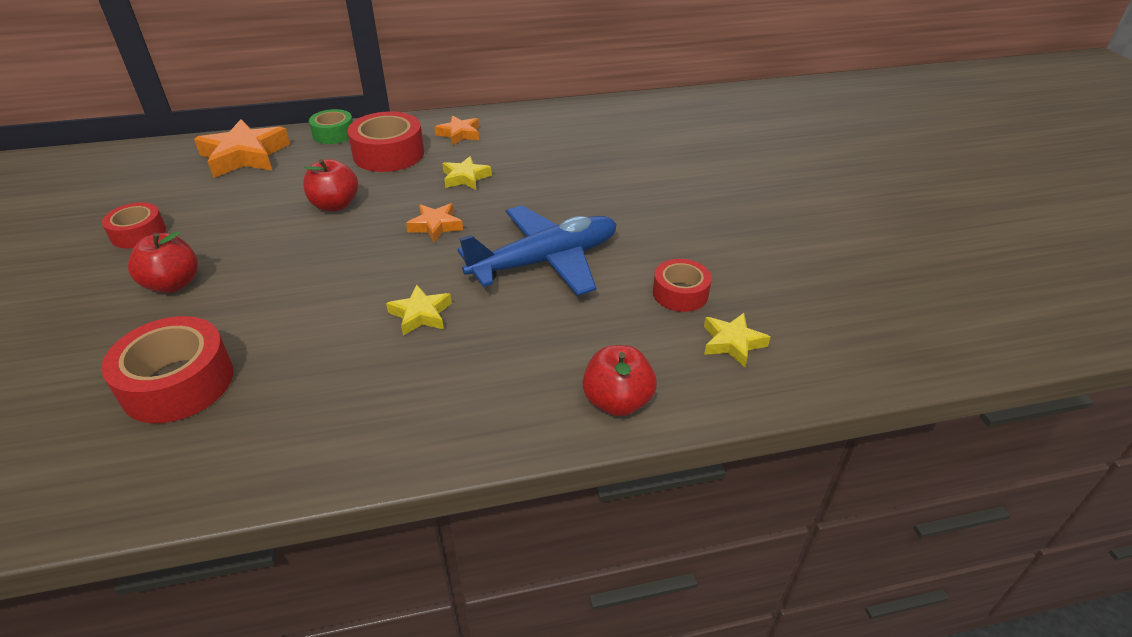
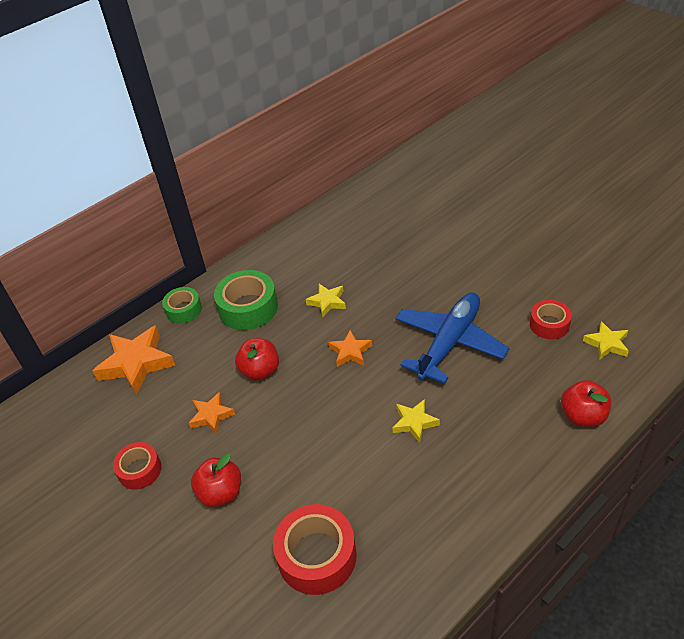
camera: 25 degrees left, 5 degrees up
(388, 154) = (248, 308): red tape -> green tape
(459, 134) = (281, 265): orange star -> orange star (211, 415)

